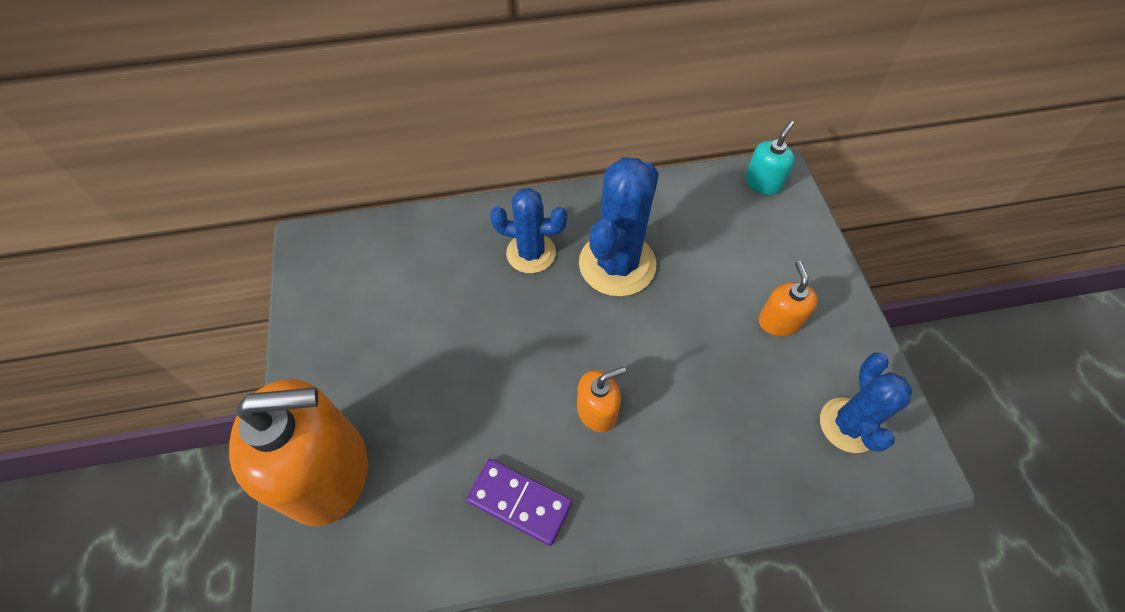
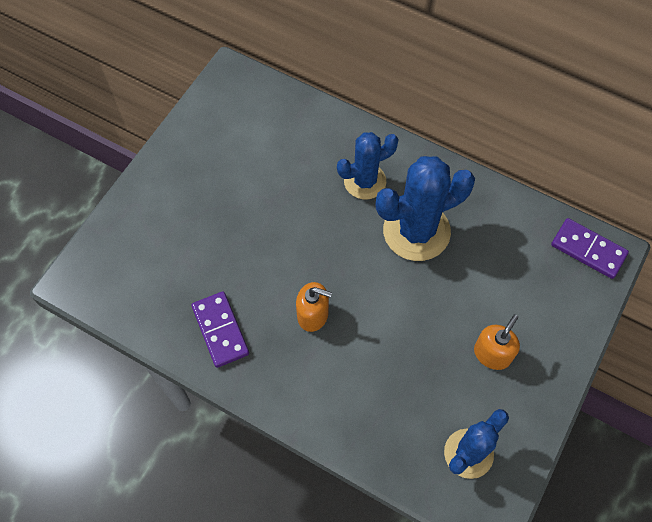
camera: 40 degrees right, 5 degrees up
(327, 471) = (133, 229): orange soap dispenser -> none
(531, 253) = (365, 181): blue cactus -> blue cactus turned 75 degrees counterclockwise
(763, 183) = (588, 250): turquoise soap dispenser -> purple domino

